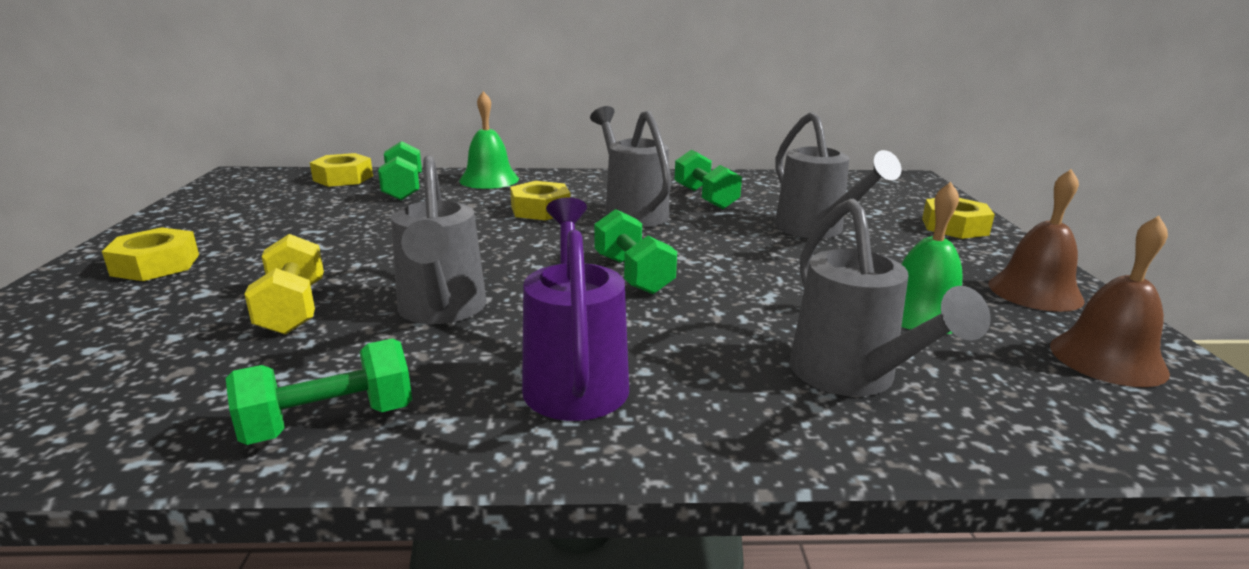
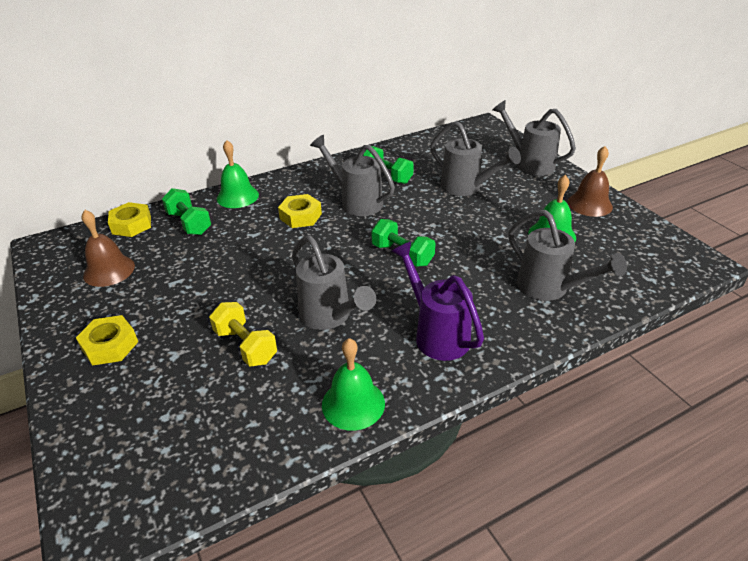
camera: 25 degrees left, 15 degrees up
(329, 422) = (353, 404): green dumbbell -> green bell
(954, 227) = (529, 163): yellow nut -> grey watering can
(1107, 358) = (636, 239): brown bell -> brown bell (109, 270)

